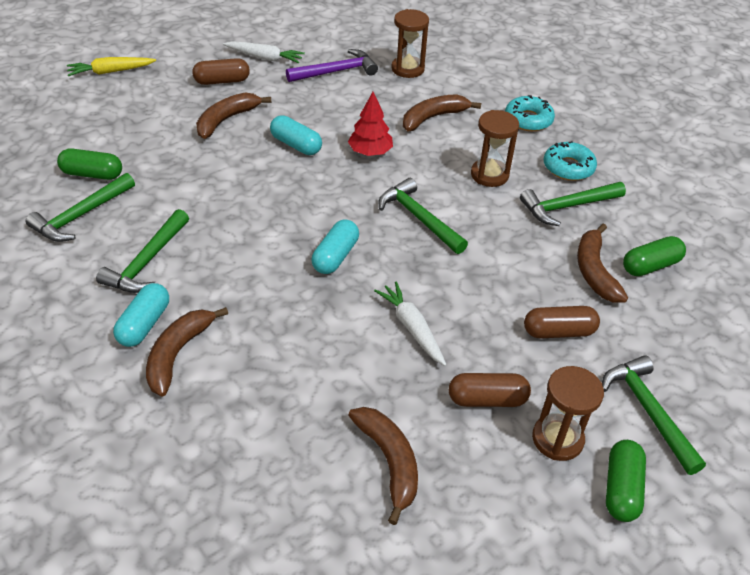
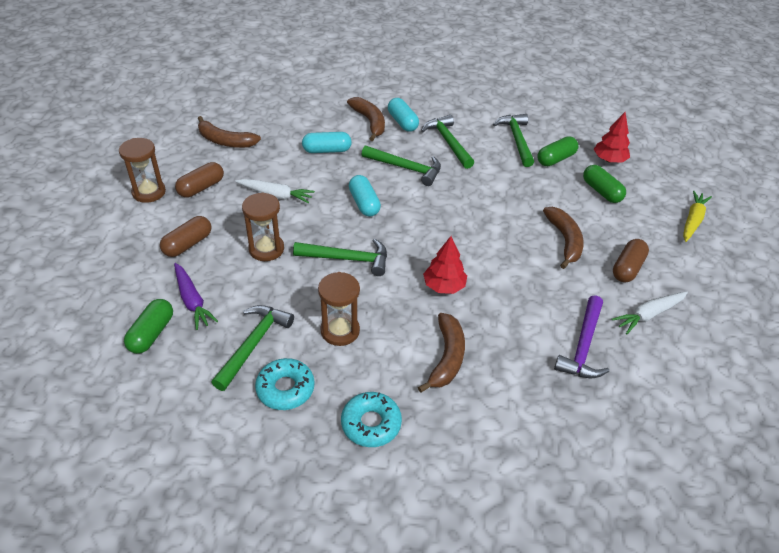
camera: 135 degrees right, 0 degrees up
(54, 142) = (609, 160): none -> red tree
(296, 145) = (495, 255): turquoise capsule -> turquoise capsule (327, 150)
(407, 69) = (542, 402): brown hourglass -> brown hourglass (266, 249)
(594, 271) = (192, 300): brown banana -> purple carrot
(621, 488) = (100, 191): green capsule -> green capsule (601, 191)
(648, 411) = (103, 233): green hammer -> green hammer (406, 168)

